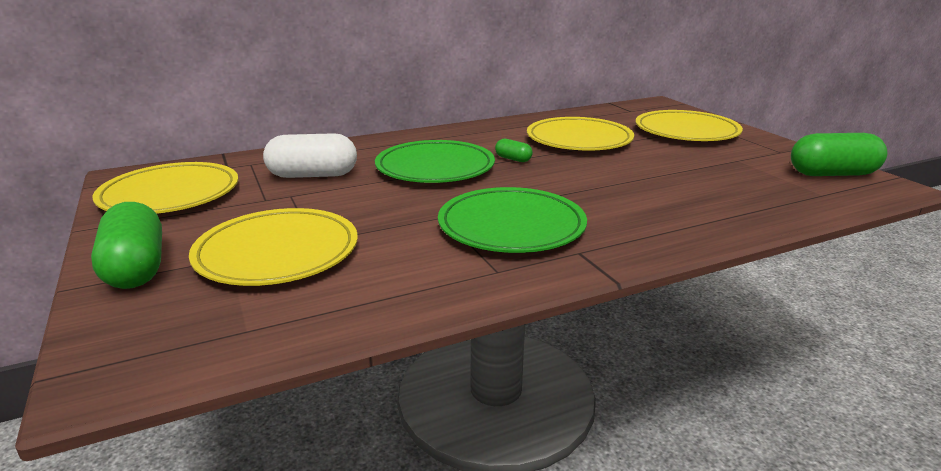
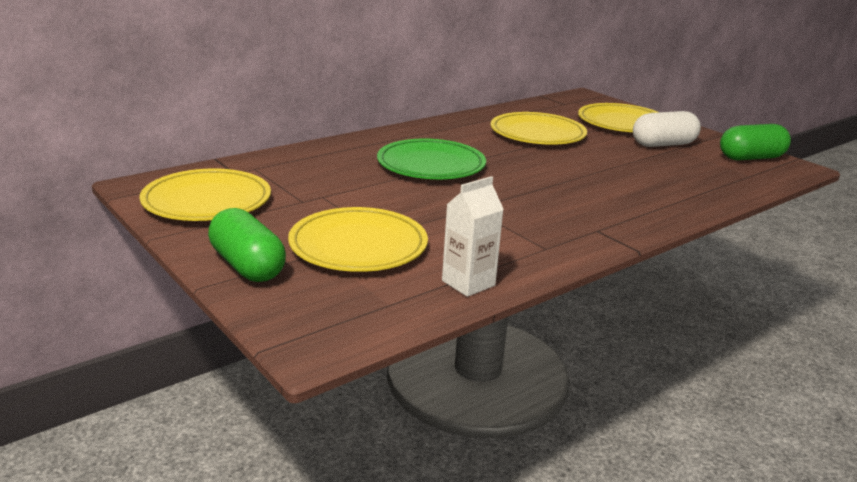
camera: 15 degrees left, 0 degrees up
(313, 175) = (326, 177): white capsule -> white capsule (663, 144)
(365, 310) = (468, 283): none -> white carton
(511, 226) = (532, 213): green plate -> none
(513, 159) = (493, 154): green capsule -> none

